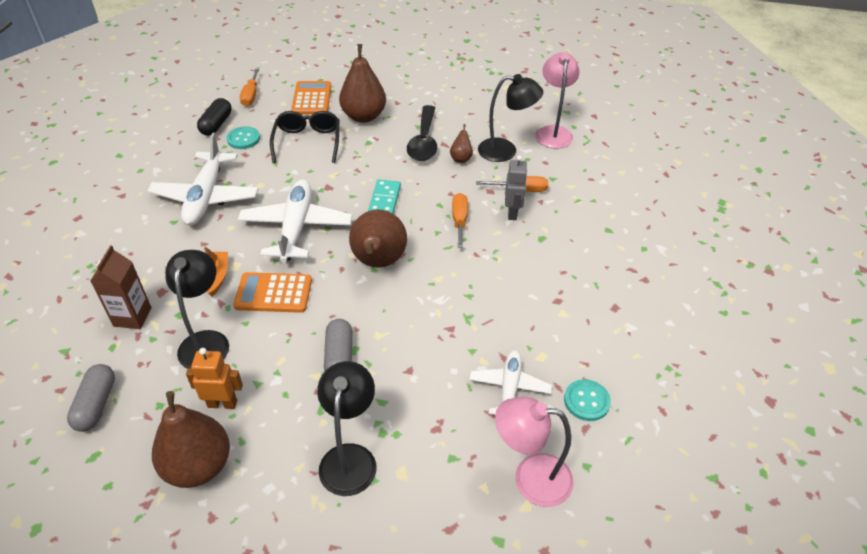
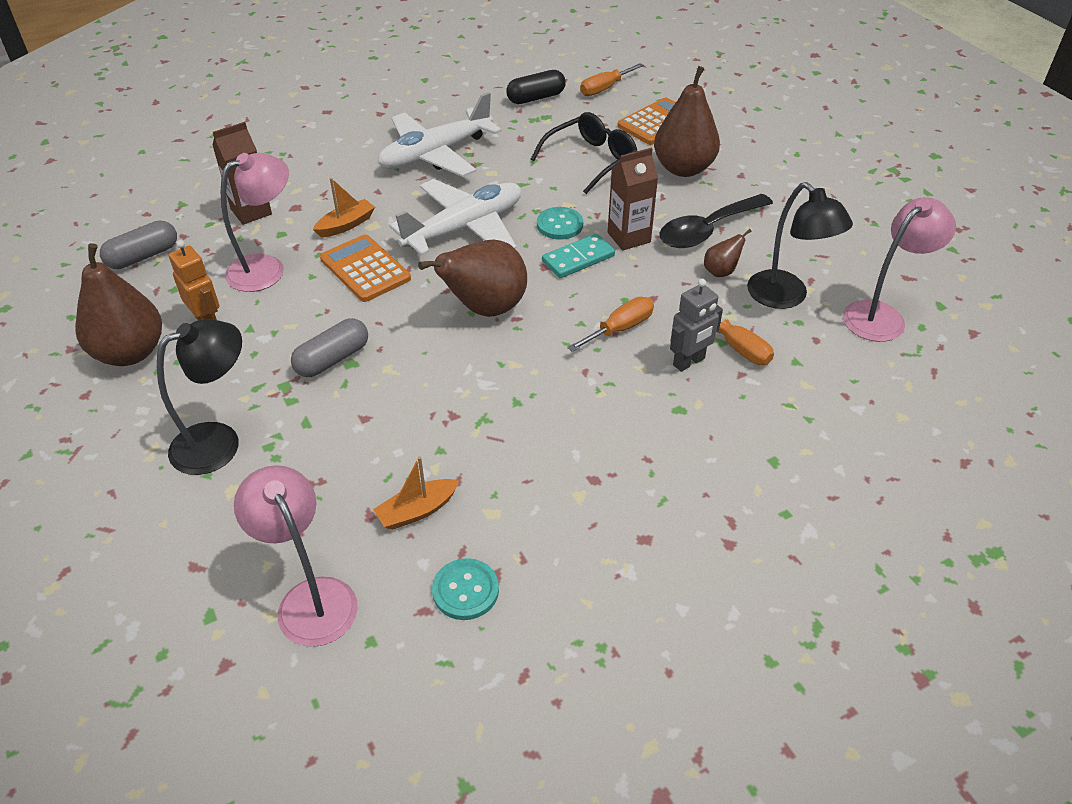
camera: 50 degrees right, 0 degrees up
(206, 341) = (266, 268): black lamp -> pink lamp
(243, 139) = (539, 124): turquoise button -> turquoise button (559, 225)
(392, 171) = (629, 237): none -> brown carton
(509, 388) = (417, 511): white plane -> orange boat

